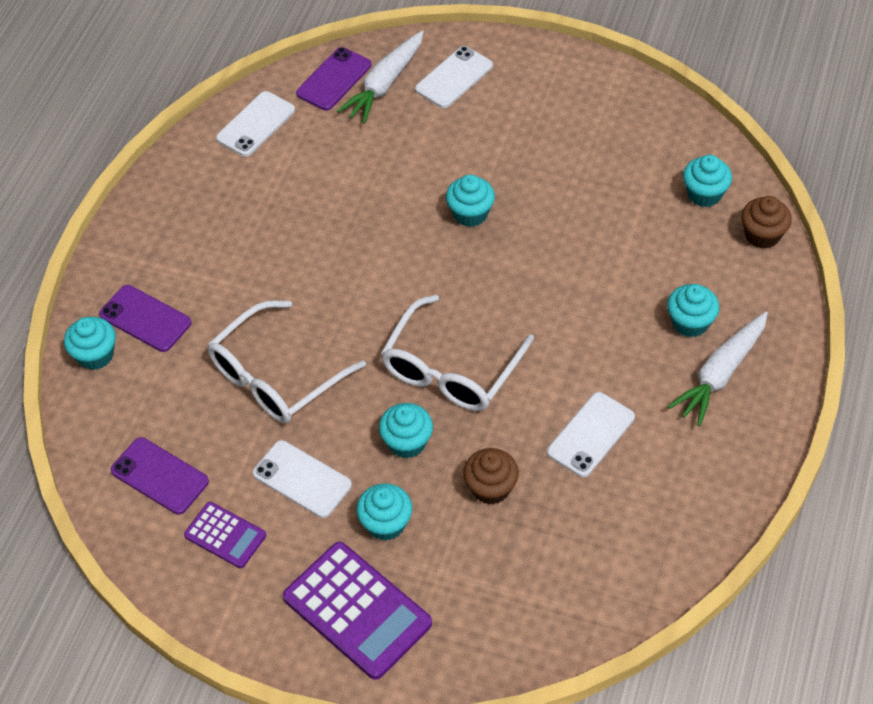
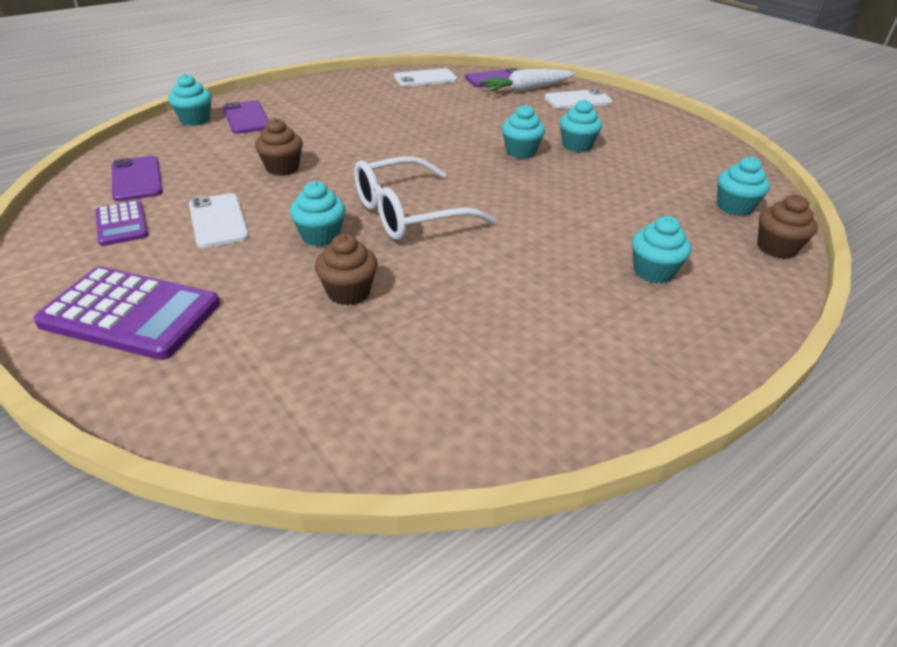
camera: 30 degrees right, 15 degrees down
(276, 376) = (282, 168): white glasses -> brown cupcake
(357, 610) = (131, 314): purple calculator -> purple calculator turned 60 degrees counterclockwise
(386, 523) = (236, 272): turquoise cupcake -> turquoise cupcake (577, 146)
(591, 435) = (480, 300): white phone -> none
(720, 374) = (655, 317): white carrot -> none

